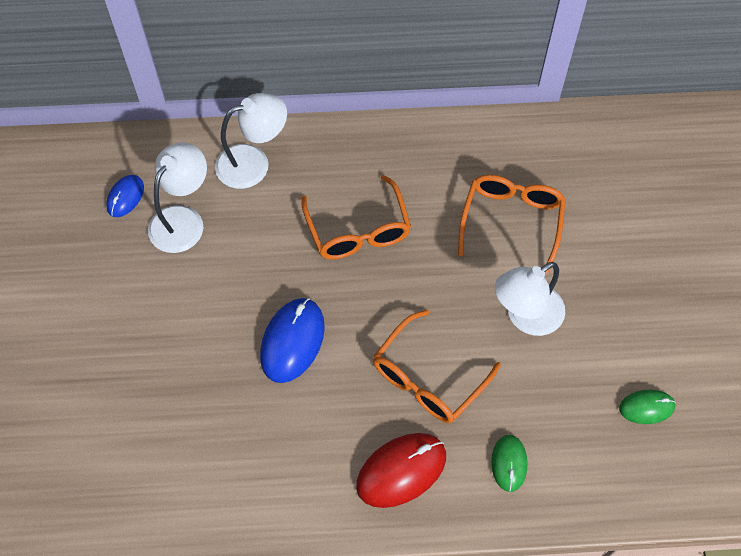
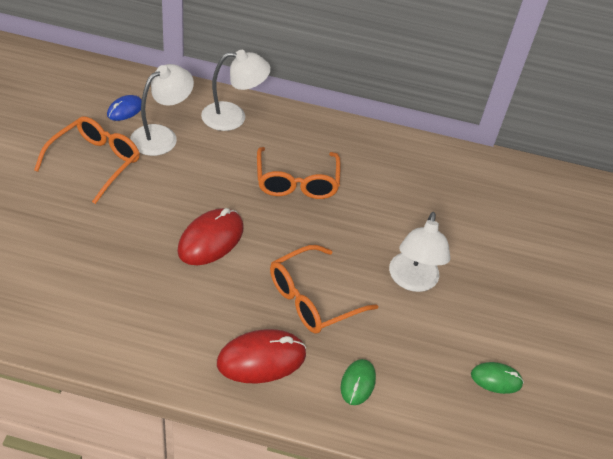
camera: 10 degrees right, 15 degrees down
(292, 341) = (211, 239): blue mouse -> red mouse
(511, 221) = (425, 212): orange glasses -> orange glasses (95, 162)
(525, 317) = (412, 281): white lamp -> white lamp turned 60 degrees counterclockwise

